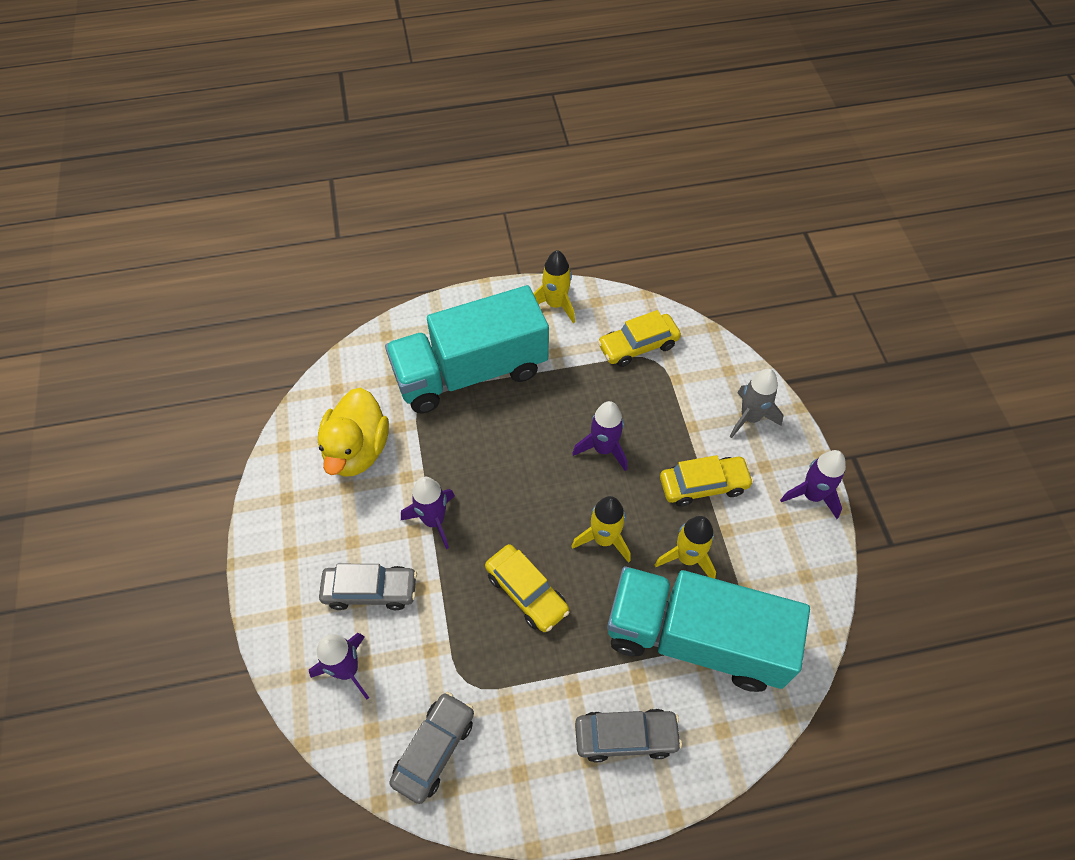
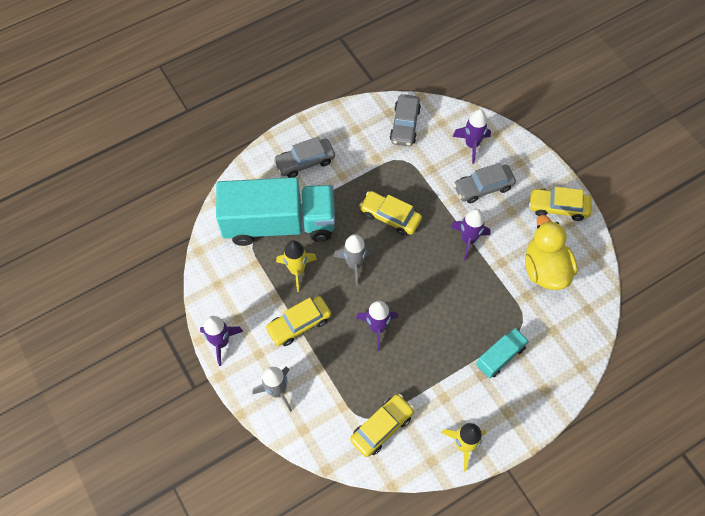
camera: 160 degrees right, 5 degrees up
(286, 524) = (558, 207): none -> yellow car
(470, 372) = (500, 356): turquoise truck -> turquoise truck, size x0.45
(604, 539) = (354, 264): yellow rocket -> grey rocket

